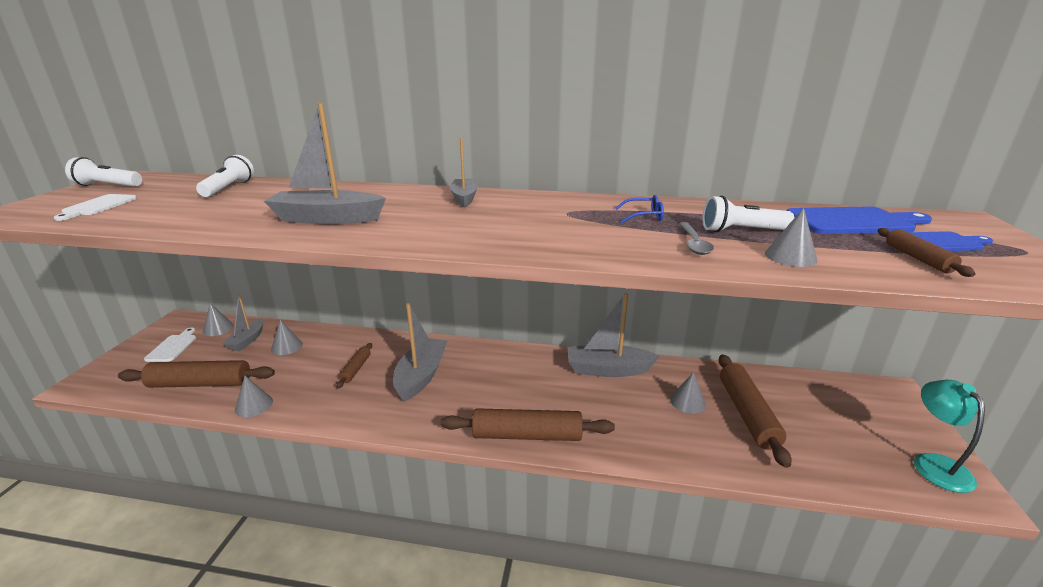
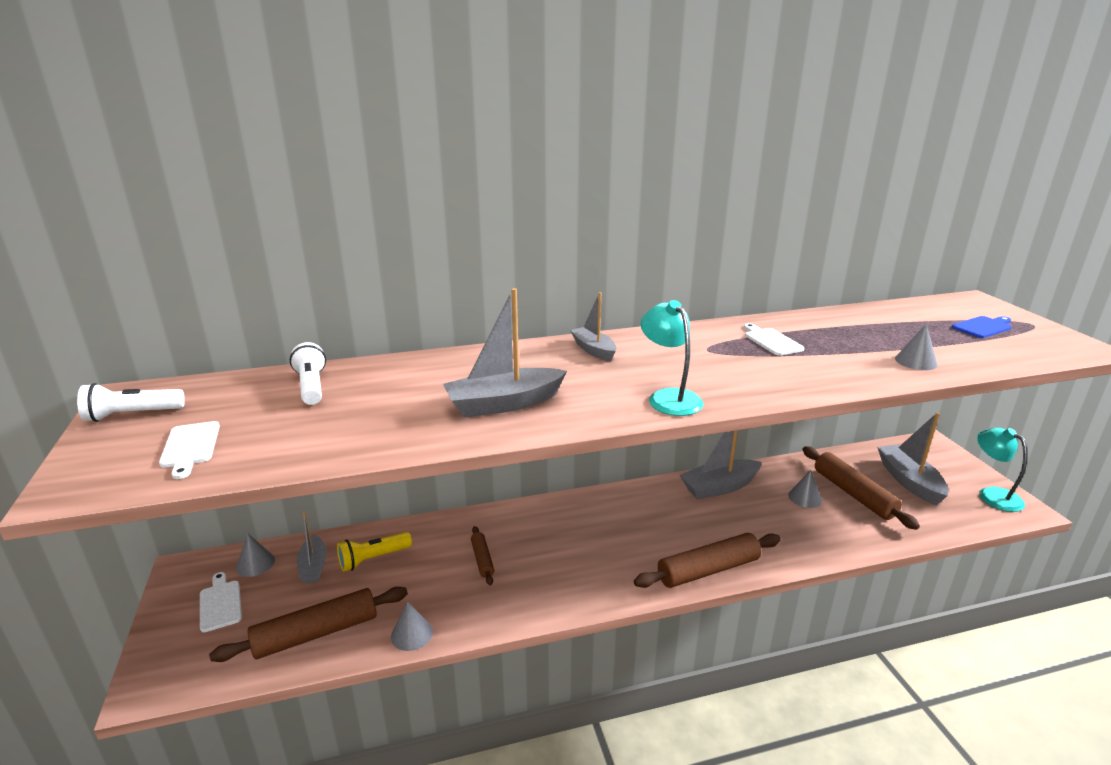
camera: 25 degrees left, 0 degrees up
(287, 346) = (373, 559): grey cone -> yellow flashlight
(421, 376) = (558, 545): grey boat -> grey boat (909, 481)
(466, 238) = (669, 397): none -> turquoise lamp
(644, 216) = (771, 341): blue glasses -> white cutting board
(694, 244) = (842, 363): grey spoon -> none
(741, 231) = (857, 342): white flashlight -> none
(853, 222) = (915, 317): blue cutting board -> none
(918, 258) = (986, 345): brown rolling pin -> none

